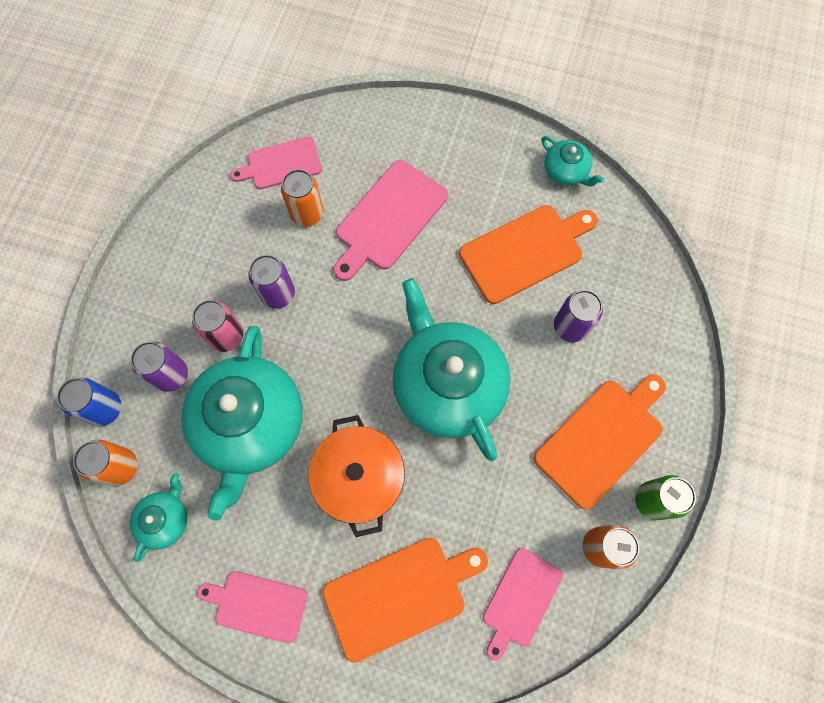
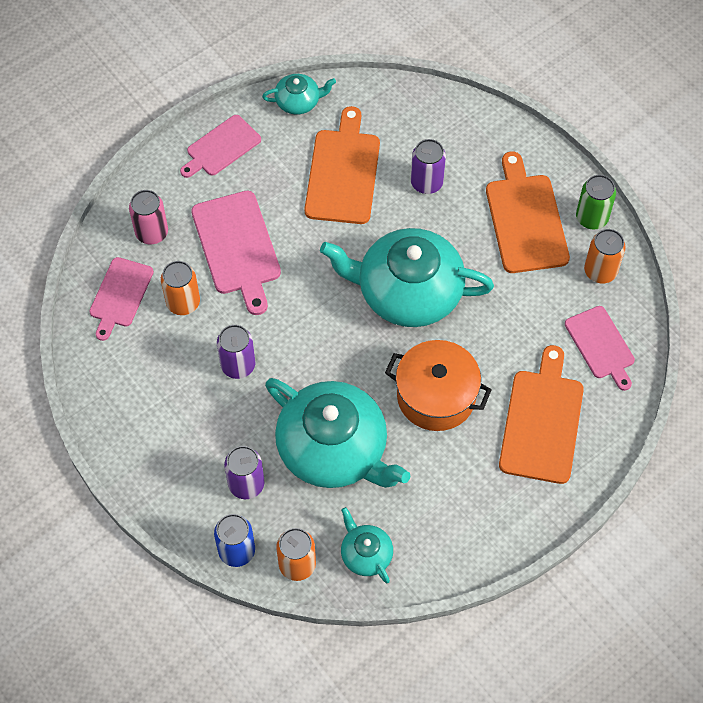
camera: 55 degrees left, 10 degrees down
(226, 336) = (245, 424): pink can -> pink can (152, 233)
(257, 605) = (481, 523): pink cutting board -> pink cutting board (221, 147)

